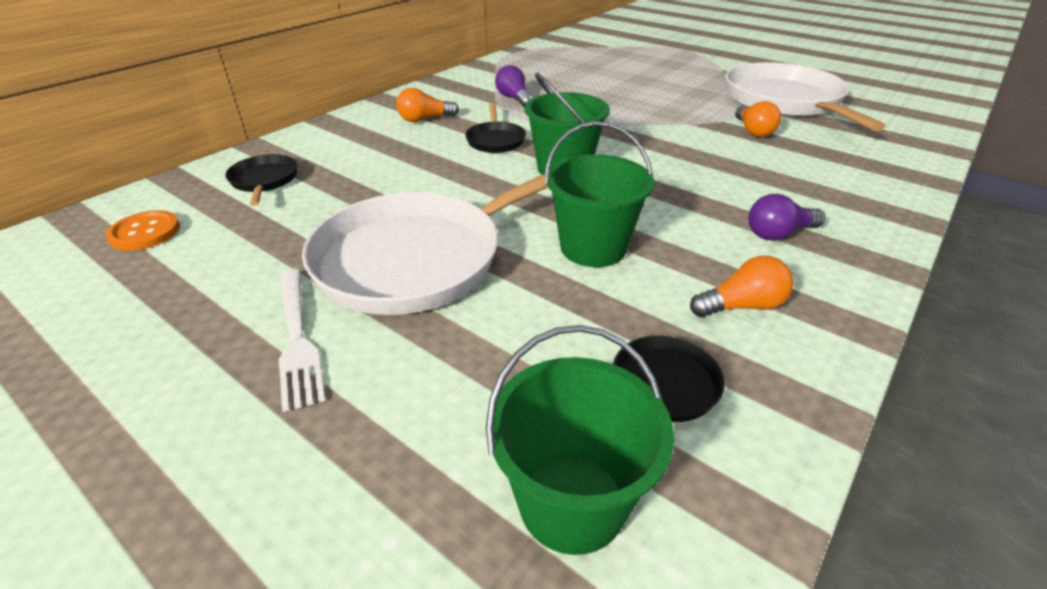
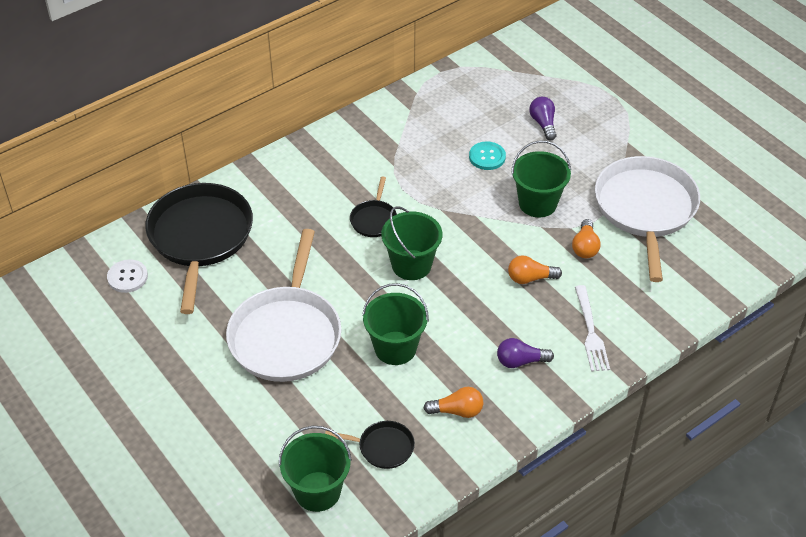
camera: 15 degrees right, 10 degrees up
(145, 232) = (127, 277): orange button -> white button
(264, 180) = (200, 237): black pan -> black pan, size x2.22
(297, 338) = (212, 380): white fork -> white fork (591, 332)
(417, 259) = (286, 335): white pan -> white pan turned 60 degrees counterclockwise
(424, 119) = (327, 179): orange light bulb -> orange light bulb (530, 278)
(514, 99) = (411, 160): purple light bulb -> purple light bulb (543, 124)
(594, 89) = (487, 157): none -> turquoise button
(672, 110) = (537, 203): none -> green bucket

